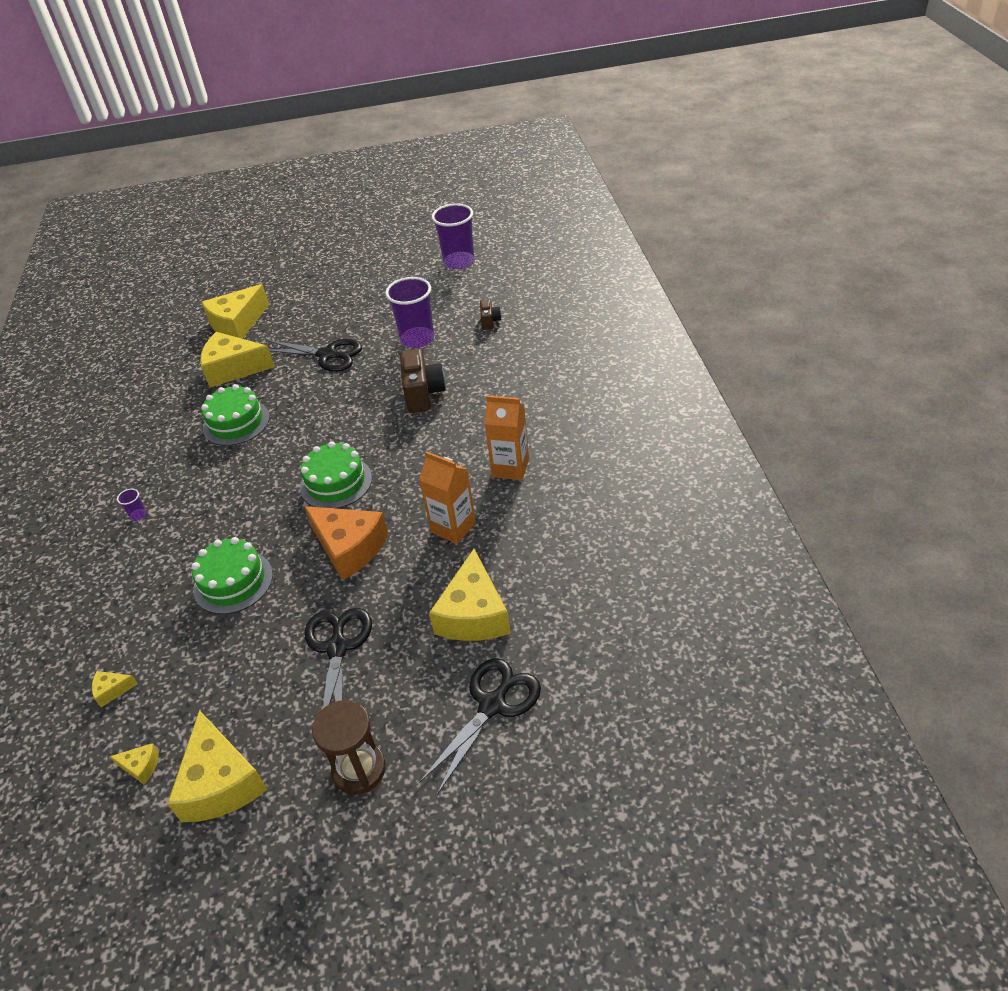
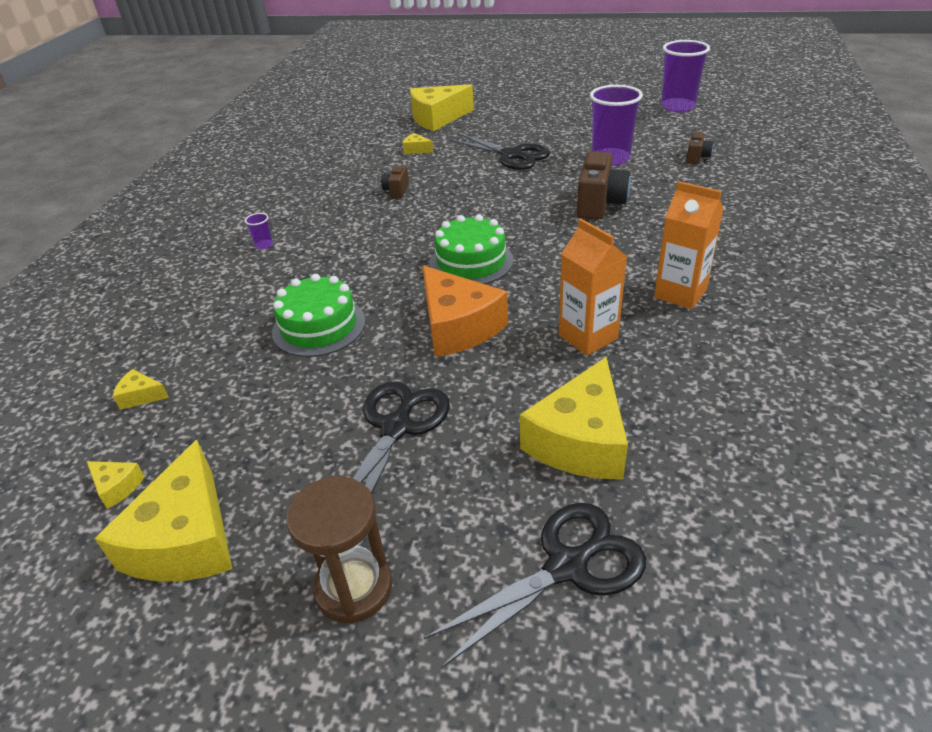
camera: 20 degrees right, 5 degrees down
(233, 368) = (416, 150): yellow cheese -> yellow cheese, size x0.43
(236, 422) = (396, 191): green cake -> brown camera

